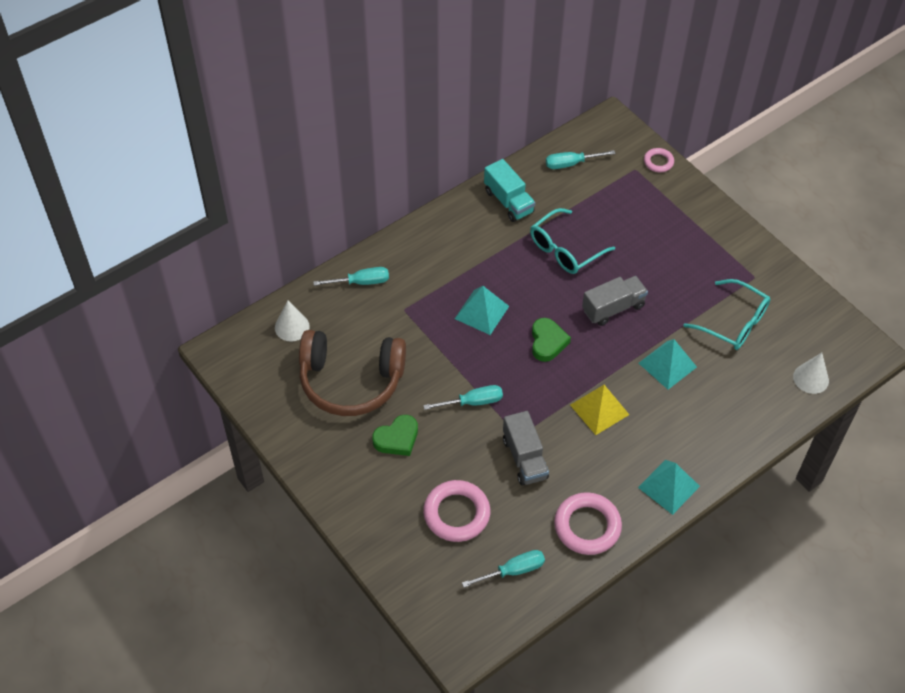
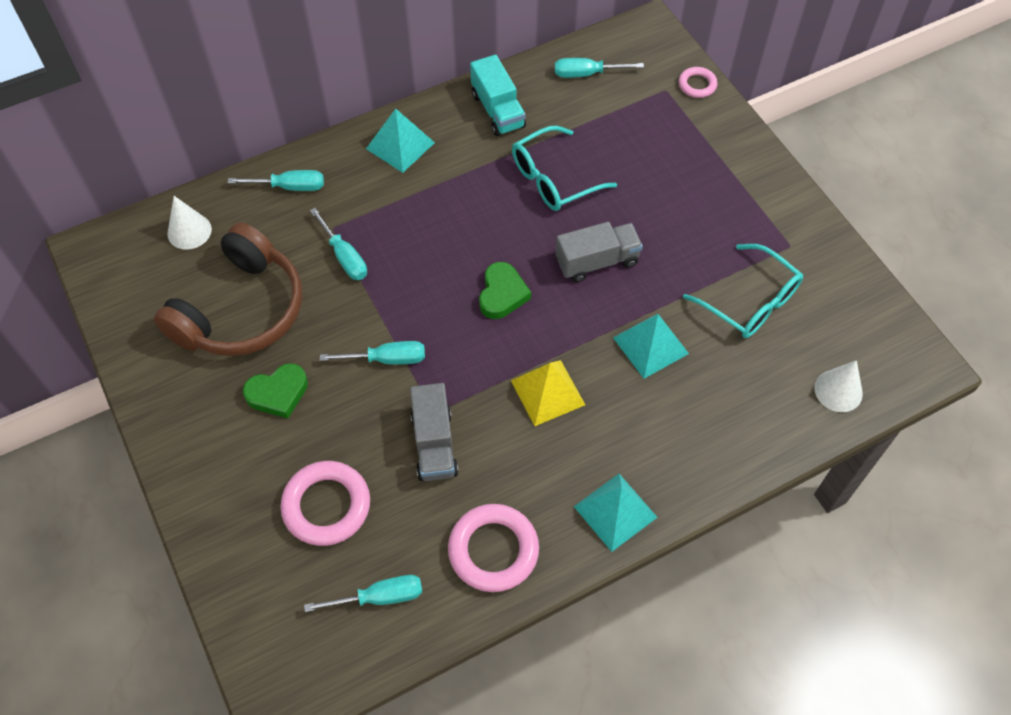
camera: 10 degrees right, 5 degrees up
(351, 381) = (241, 310): brown headphones -> brown headphones turned 75 degrees counterclockwise
(419, 330) = (345, 257): none -> turquoise screwdriver
(481, 312) = (428, 244): turquoise pyramid -> turquoise pyramid (400, 145)

